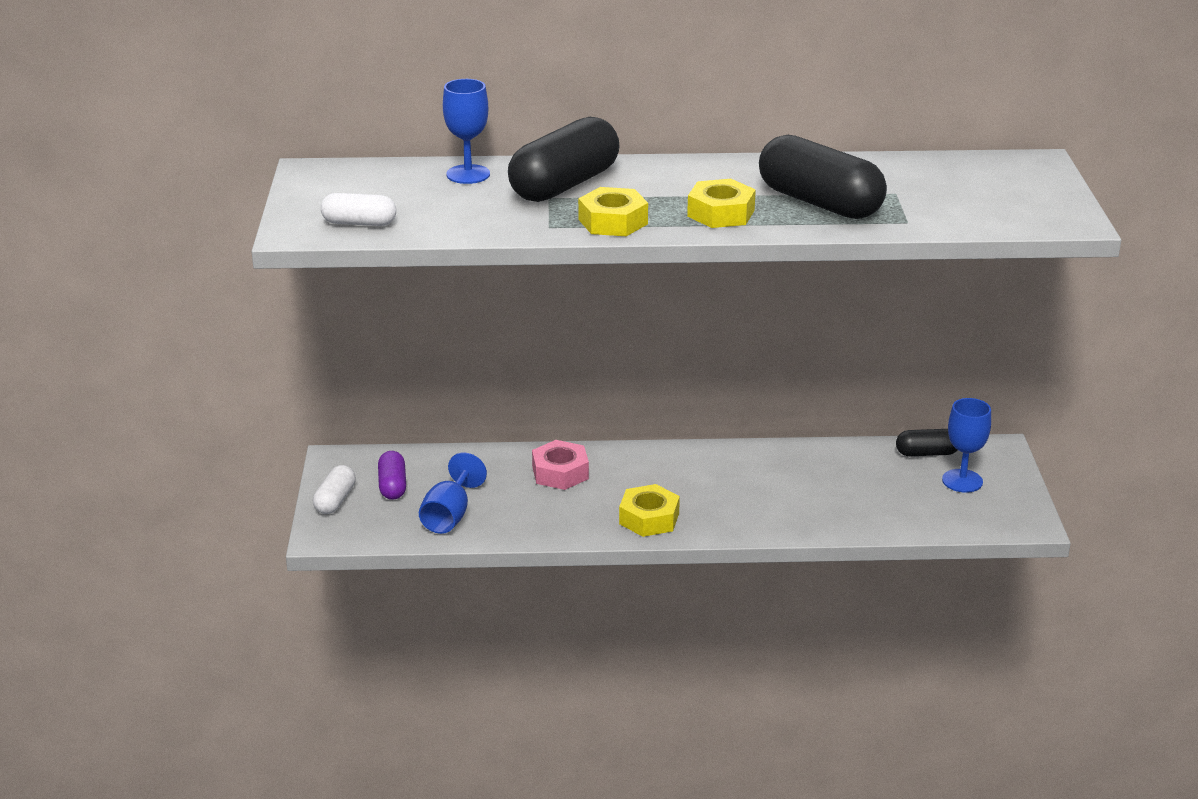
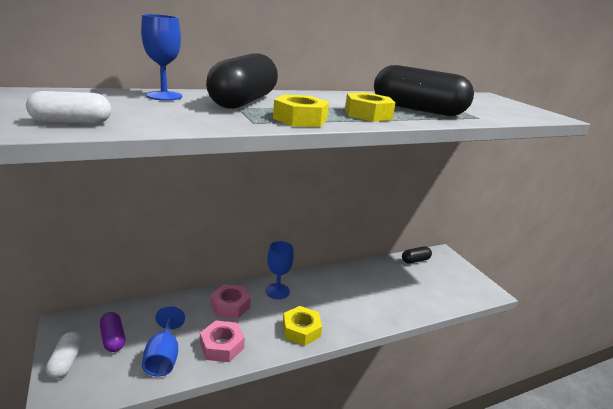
camera: 25 degrees left, 5 degrees down
(528, 517) = (222, 346): none -> pink nut
(962, 481) = (443, 273): blue goblet -> blue goblet (277, 291)

